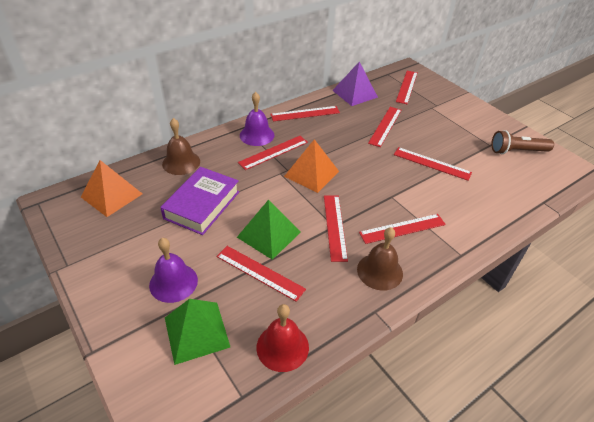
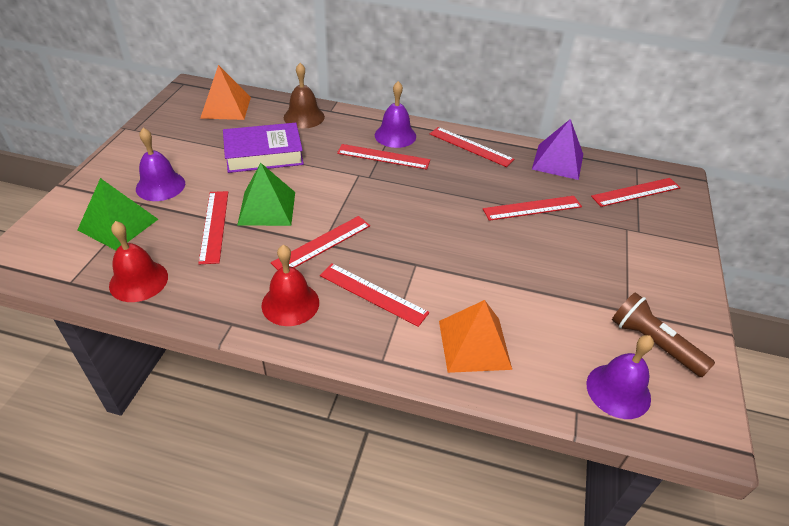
camera: 50 degrees right, 0 degrees up
(311, 173) = (382, 194): orange pyramid -> orange pyramid (474, 344)
(379, 271) = (290, 303): brown bell -> red bell
(432, 163) = (515, 272): red ruler -> none
(539, 181) = (618, 390): none -> purple bell

